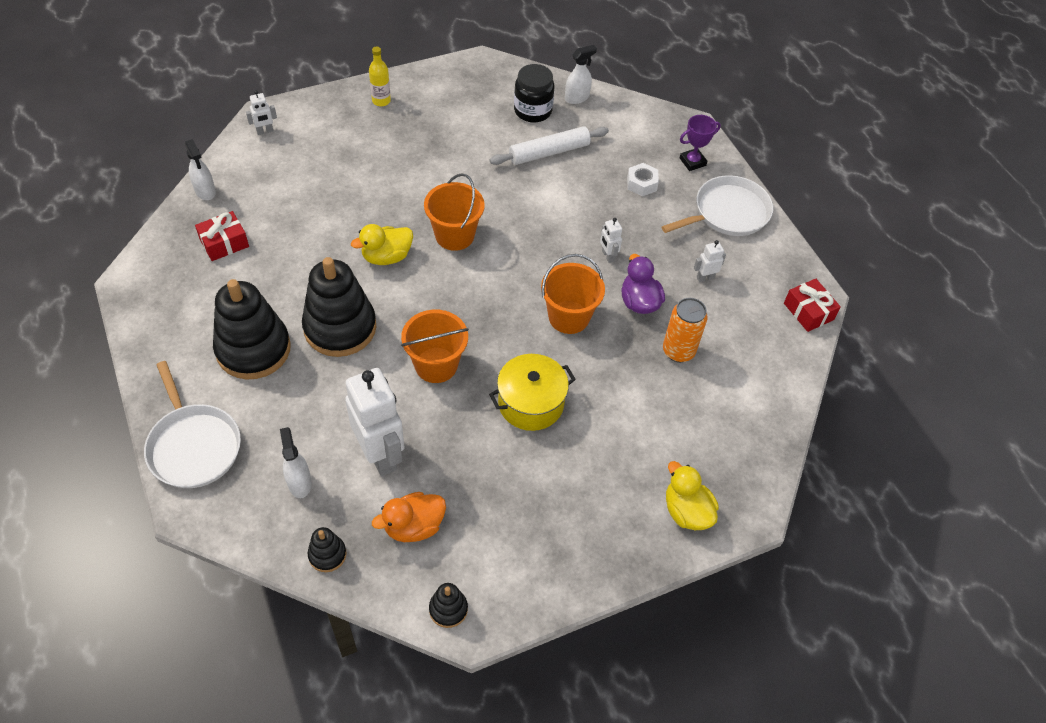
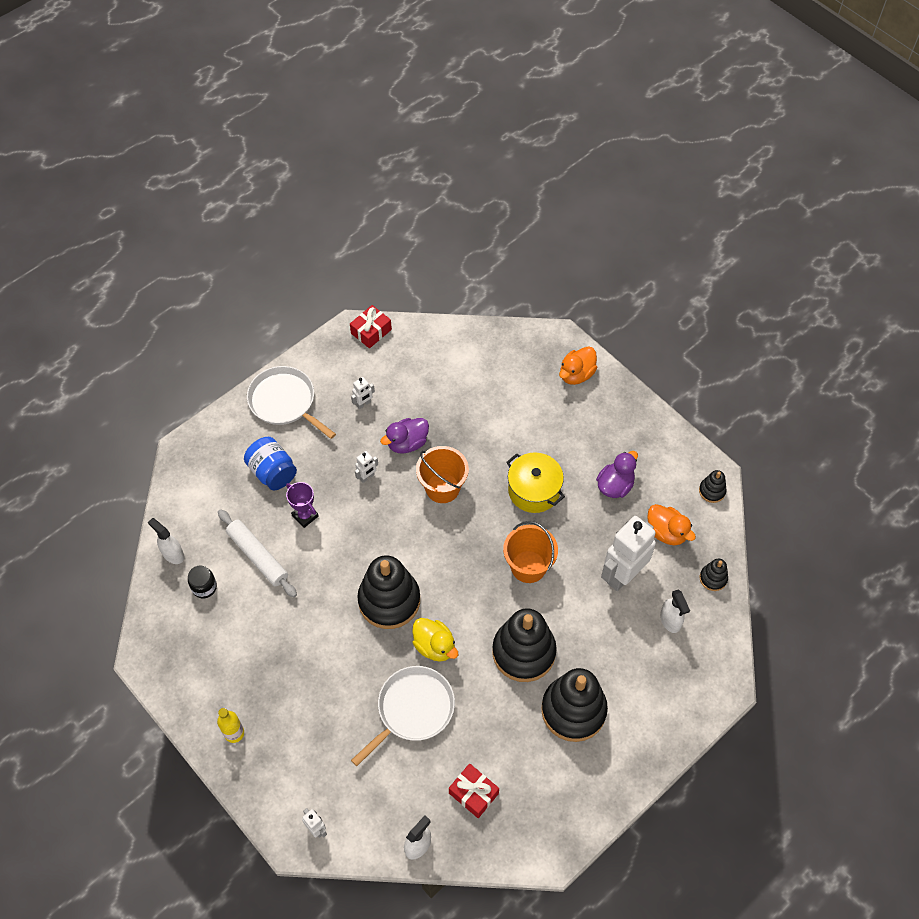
camera: 105 degrees left, 5 degrees up
(193, 446) = (677, 711): white pan -> white pan (412, 709)
(299, 482) = (670, 621): white spray bottle -> white spray bottle turned 75 degrees counterclockwise
(454, 235) = (389, 600): orange bucket -> black stacking toy
(503, 493) = (615, 485): none -> purple duck
(533, 111) = (204, 587): black jar -> black jar, size x0.65
(641, 184) = (272, 472): white nut -> blue jar
(678, 351) = (444, 407): orange can -> none
(686, 511) = (576, 374): yellow duck -> orange duck
(692, 162) = (231, 439): purple trophy -> purple trophy (305, 516)
(705, 277) = (363, 404): white robot -> white robot turned 90 degrees counterclockwise

